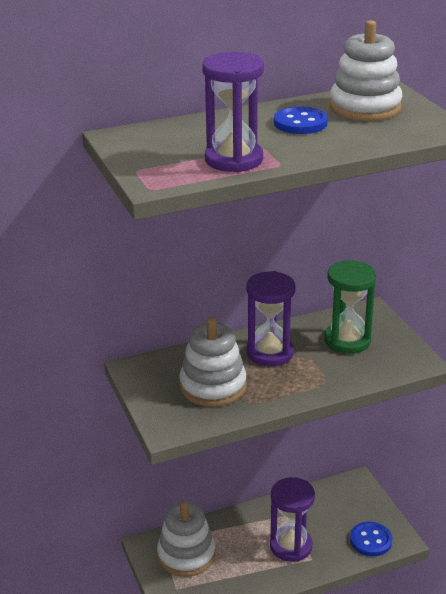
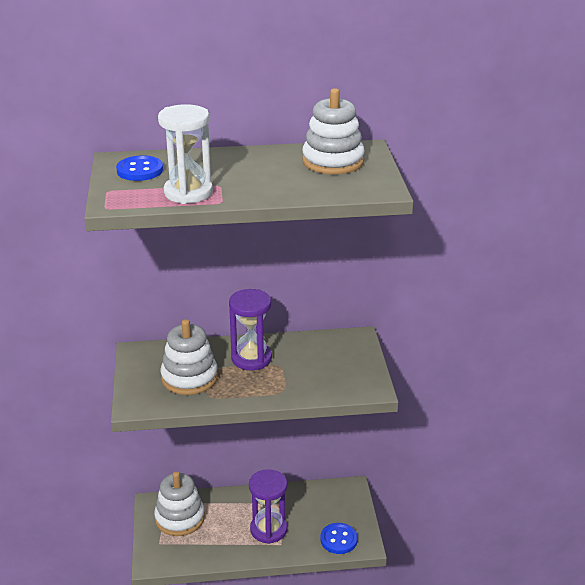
camera: 15 degrees right, 0 degrees up
(234, 160) = (188, 192): purple hourglass -> white hourglass
(300, 123) = (268, 168): blue button -> blue button (140, 170)
(347, 341) = (322, 360): green hourglass -> none

